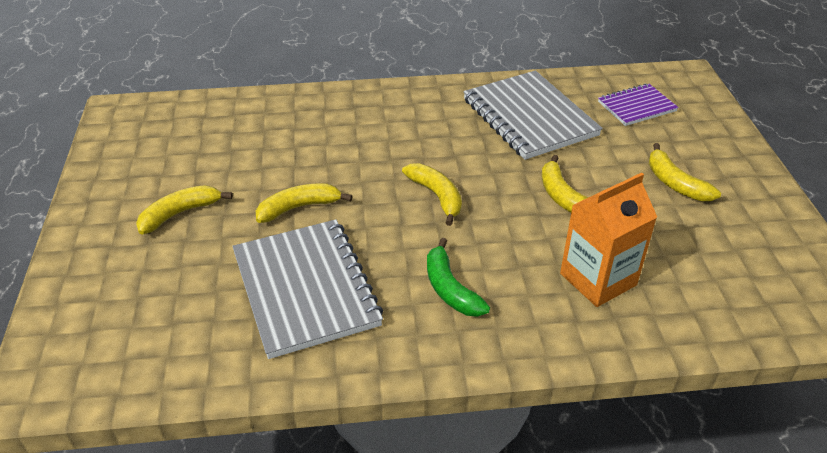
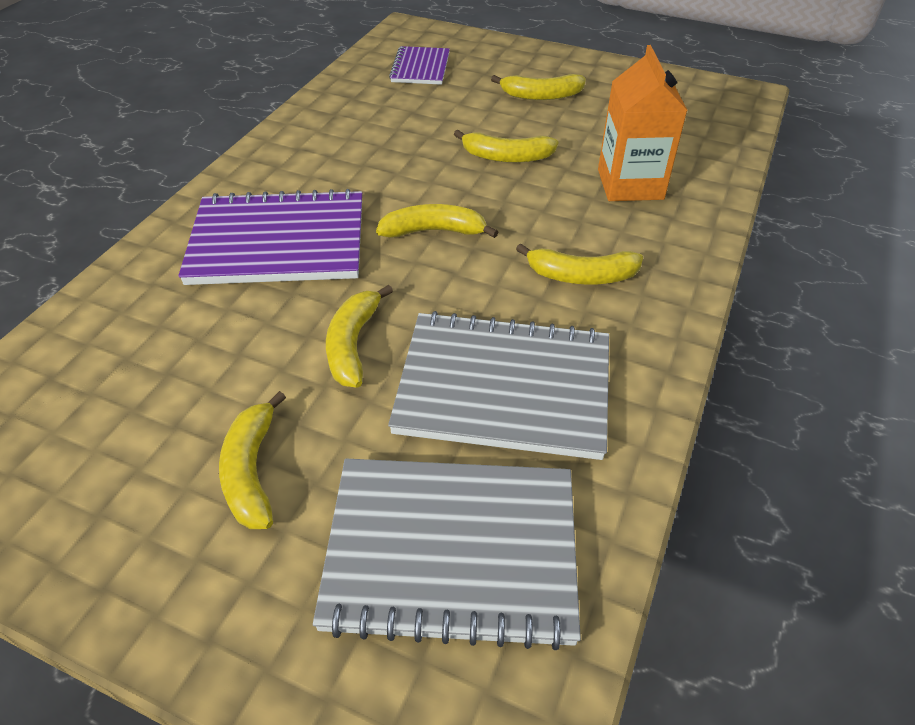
camera: 60 degrees left, 5 degrees up
(367, 137) = (278, 242): none -> purple notebook
(450, 289) = (581, 276): green banana -> yellow banana
(529, 117) = (370, 127): grey notebook -> grey notebook (451, 552)

